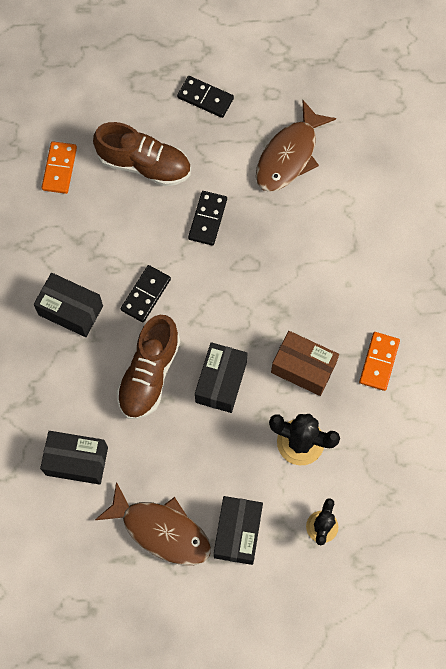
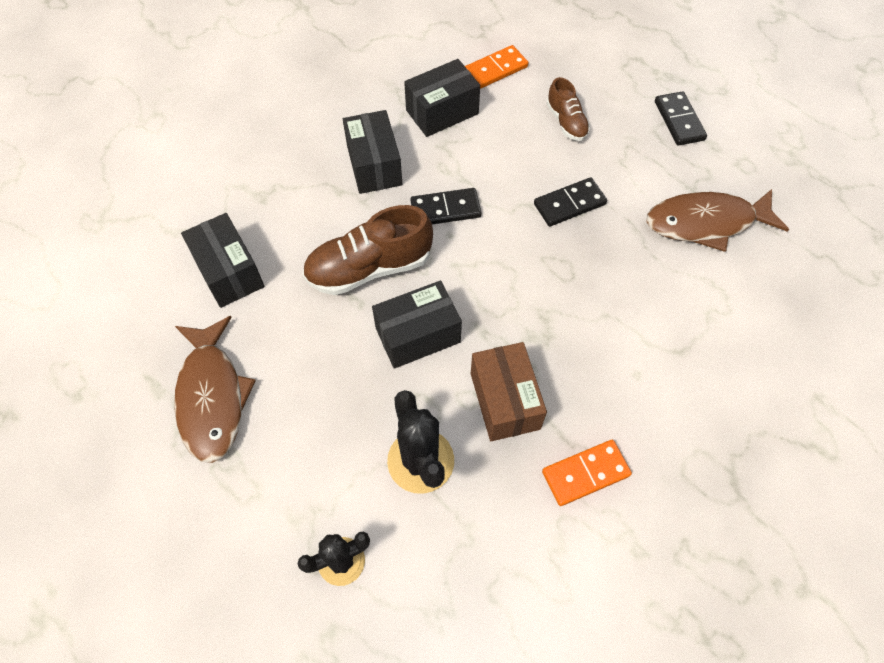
camera: 50 degrees right, 10 degrees down
(144, 164) = (566, 122): brown shoe -> brown shoe, size x0.56
(238, 533) = (265, 474): black box -> black box (442, 112)

